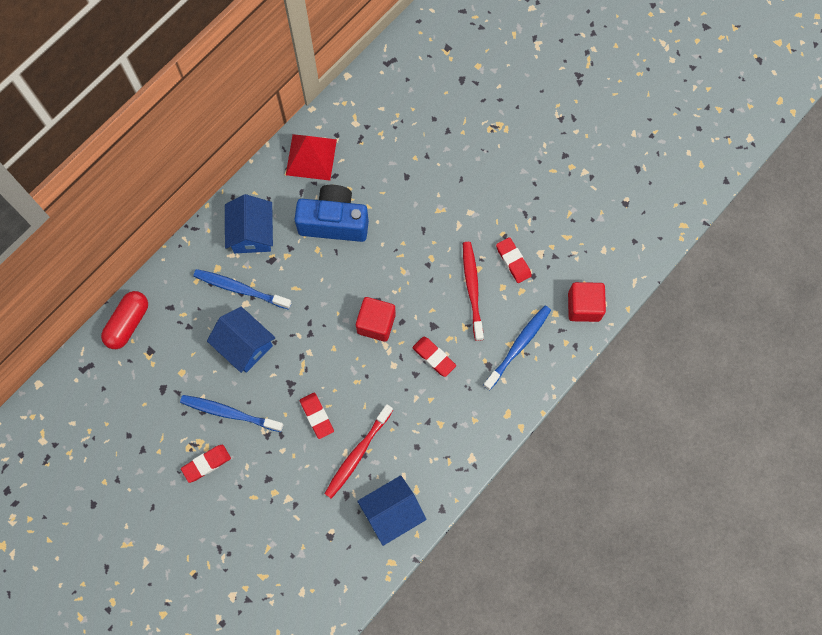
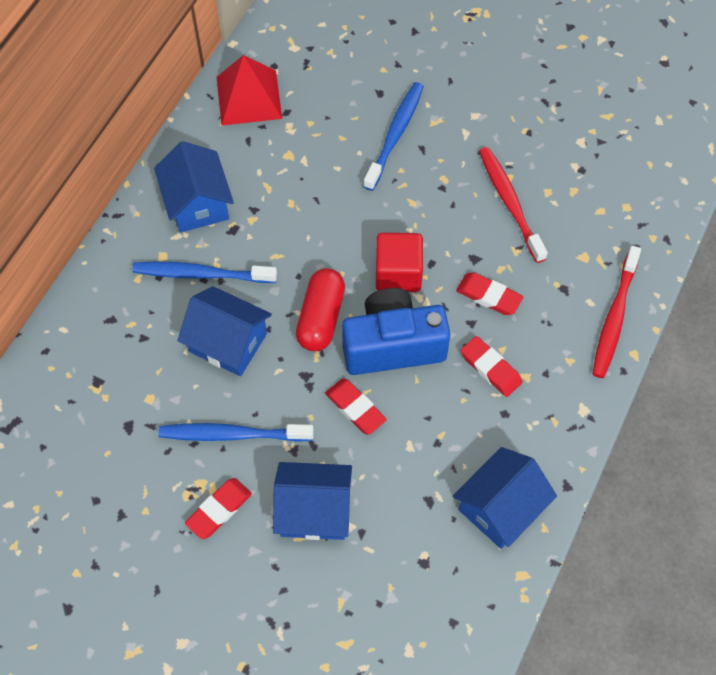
camera: 15 degrees left, 10 degrees down
(128, 323) = (56, 353): red capsule -> red capsule (321, 318)
(268, 481) = (314, 510): none -> blue house
(334, 222) = (303, 165): blue camera -> blue camera (393, 345)
(357, 453) = (427, 442): red toothbrush -> red toothbrush (614, 317)
(513, 261) = (550, 159): red eraser -> red eraser (490, 368)
(518, 346) = (594, 257): blue toothbrush -> blue toothbrush (395, 135)
(584, 306) = (659, 190): red cube -> none

